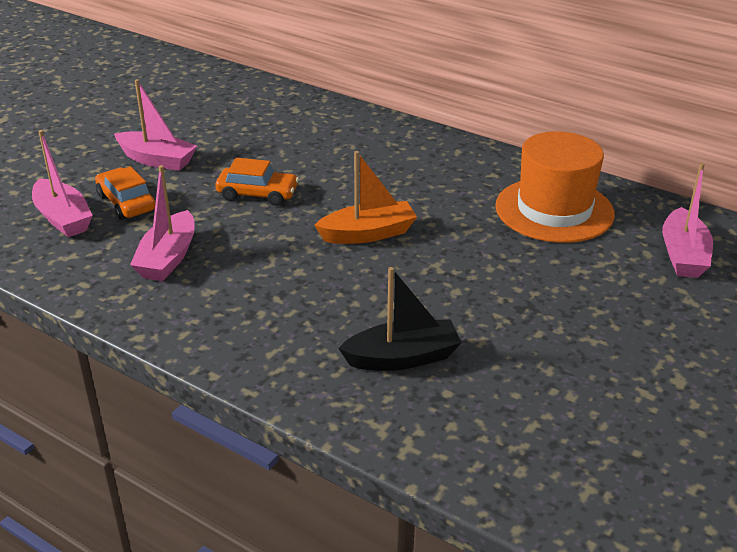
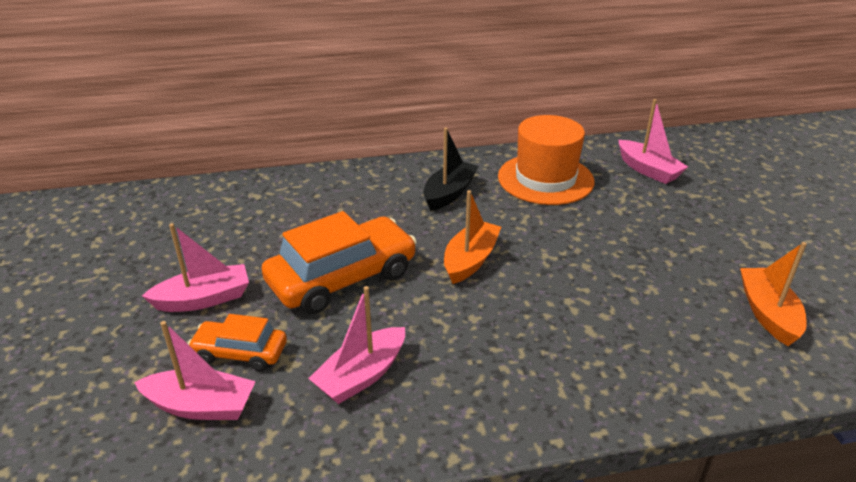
camera: 45 degrees left, 0 degrees up
(168, 258) = (361, 375): pink boat -> pink boat turned 75 degrees clockwise
(257, 194) = (342, 278): orange car -> orange car, size x1.84
(402, 358) = (637, 332): black boat -> black boat (449, 193)
(552, 423) = (767, 313): none -> orange boat

